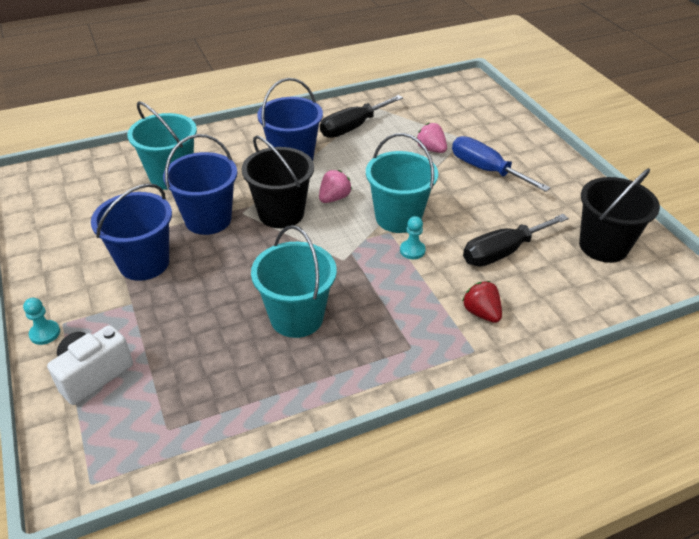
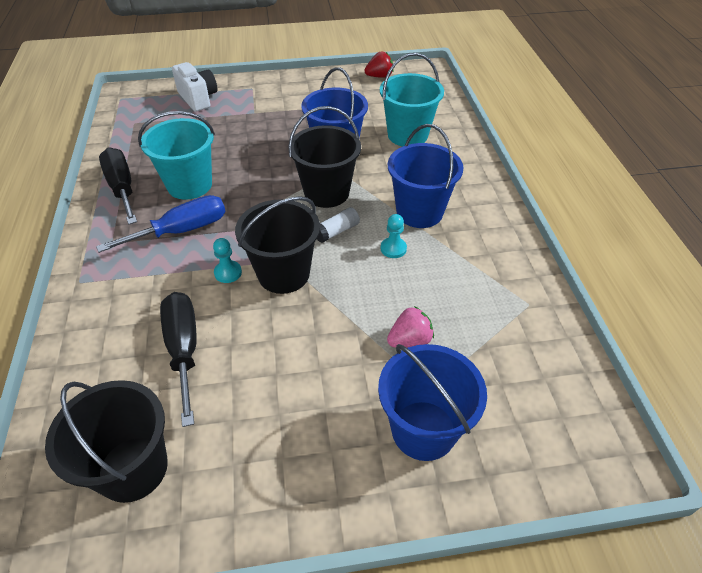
camera: 105 degrees right, 5 degrees up
(45, 333) = (246, 82): turquoise pawn -> turquoise pawn (393, 248)
(144, 263) = (295, 118): blue bucket -> blue bucket (423, 430)
(334, 198) = (337, 231): pink strawberry -> white glue stick
(353, 127) = (477, 272): black screwdriver -> black screwdriver (122, 188)
(398, 218) = (284, 274): turquoise bucket -> black bucket
(481, 313) = (115, 301): red strawberry -> red strawberry (379, 76)
(486, 170) = (345, 389): blue screwdriver -> blue screwdriver (181, 231)

